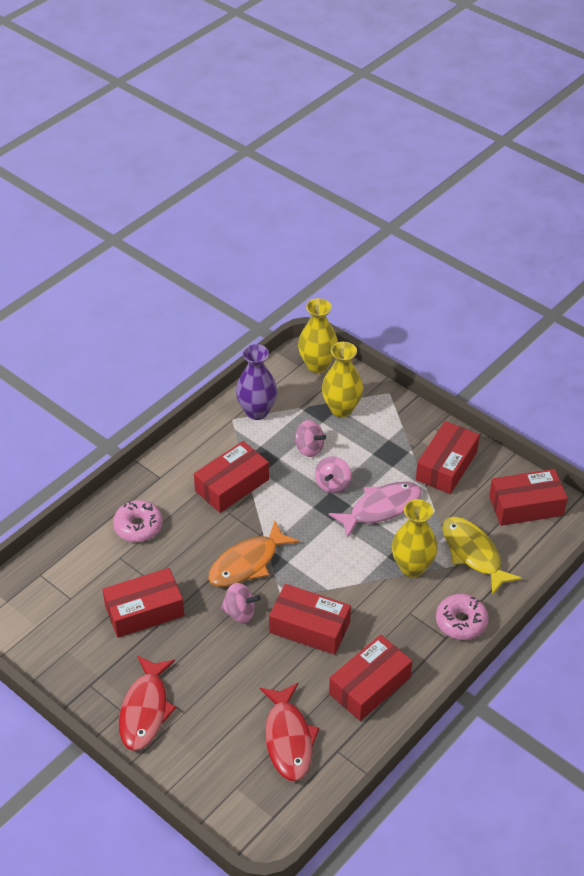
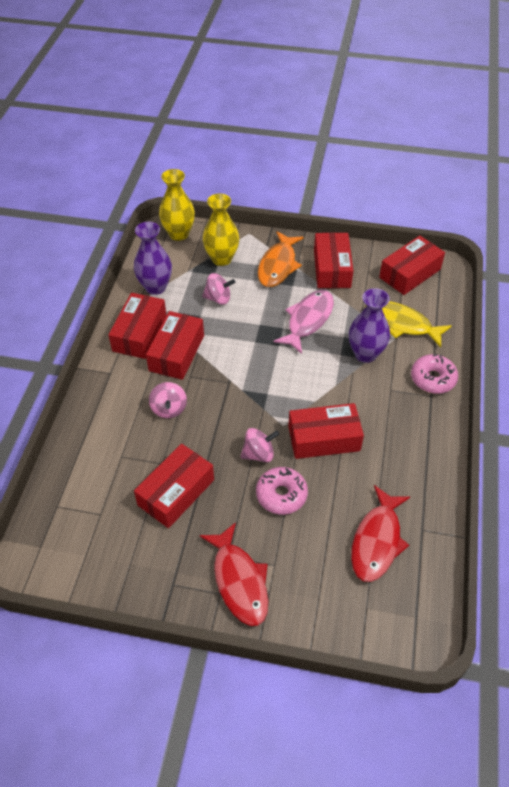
camera: 30 degrees left, 5 degrees up
(138, 526) = (119, 422): pink donut -> pink donut (281, 495)
(247, 563) = (235, 410): orange fish -> orange fish (278, 265)
(288, 739) = (377, 541): red fish -> red fish turned 60 degrees clockwise
(332, 484) = (257, 318): pink spinning top -> pink spinning top (169, 409)
(369, 685) = (405, 462): red box -> red box (139, 333)
(412, 567) = (365, 354): yellow vase -> purple vase

